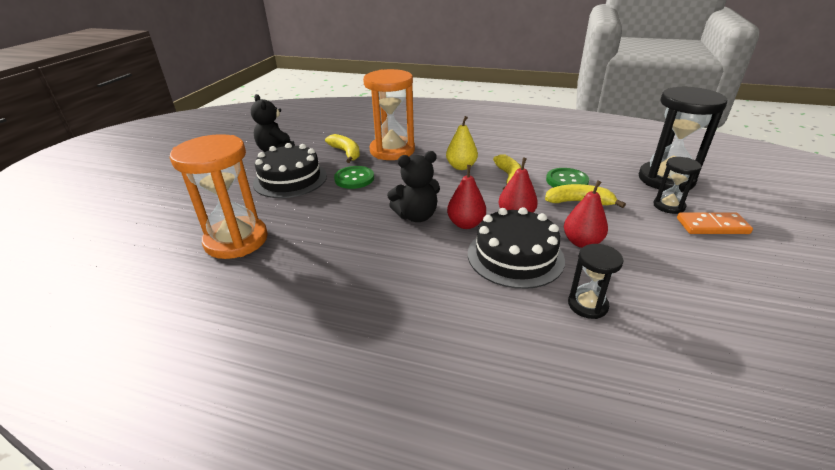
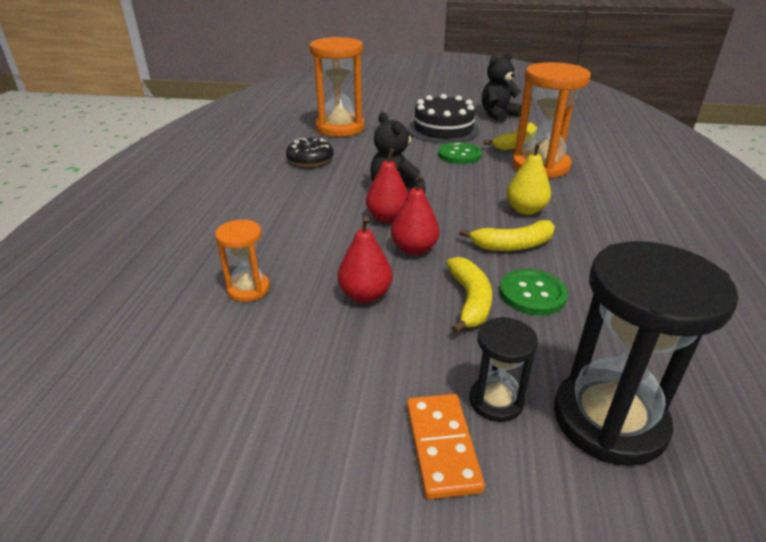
camera: 80 degrees right, 0 degrees up
(319, 265) = (310, 159): none -> black donut
(515, 256) = (331, 247): black cake -> none
(587, 305) = (248, 289): black hourglass -> orange hourglass

